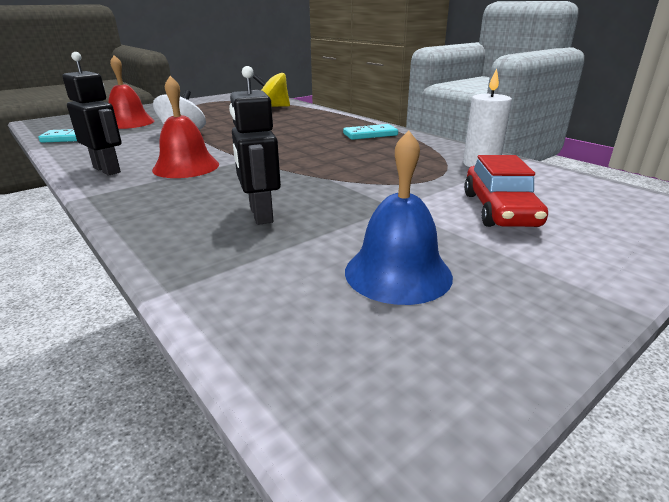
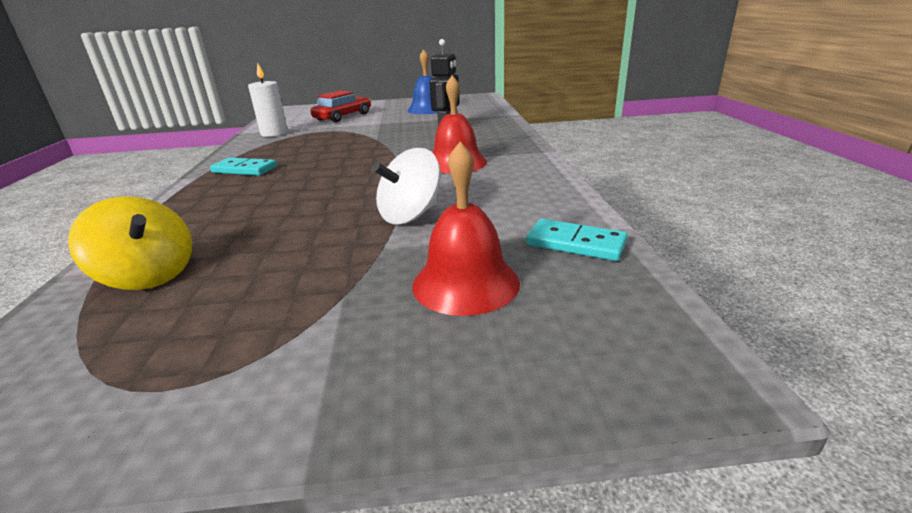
camera: 145 degrees left, 0 degrees up
(107, 170) = (525, 171): black robot -> none

